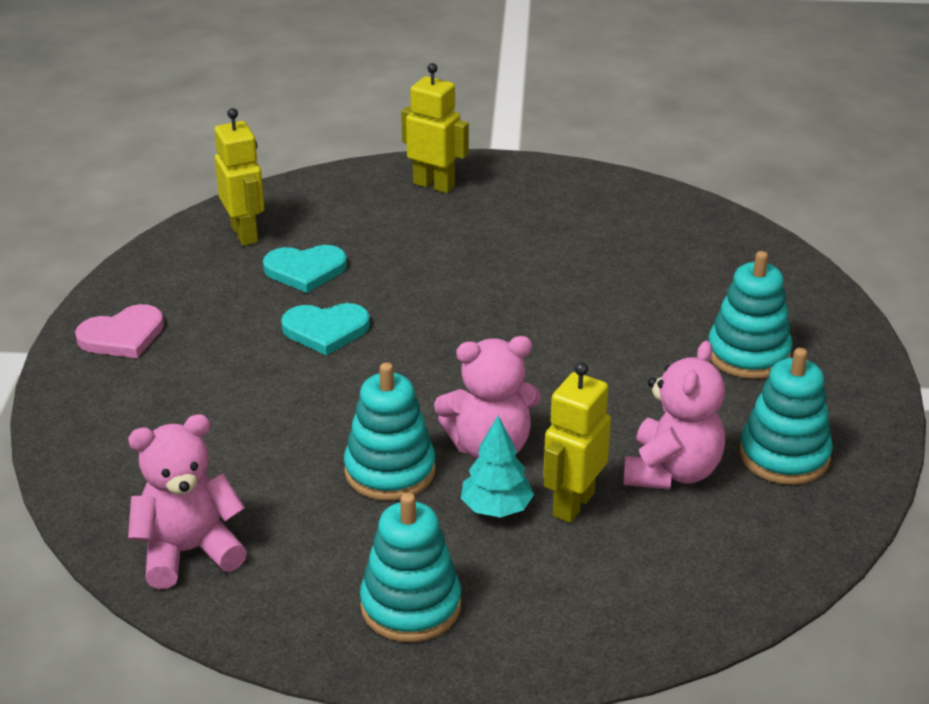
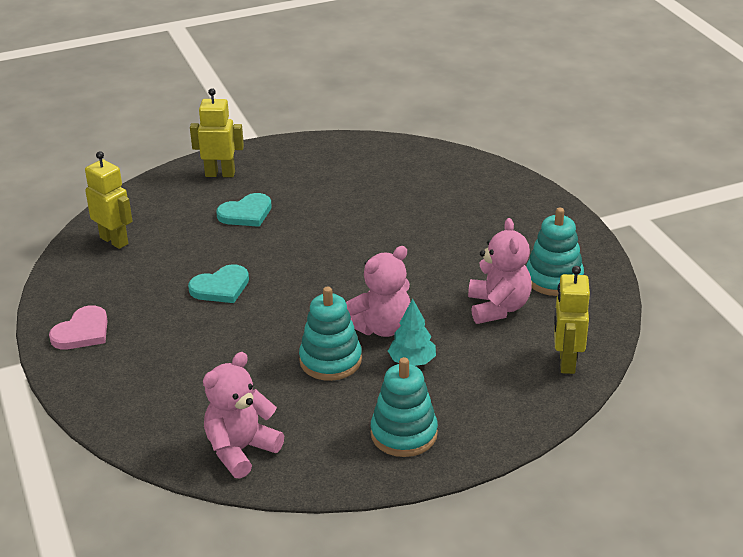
camera: 25 degrees left, 0 degrees up
(305, 270) = (176, 253): turquoise heart -> turquoise heart (246, 213)
(572, 504) = (455, 344): yellow robot -> yellow robot (566, 362)
(748, 354) = (493, 226): turquoise stacking toy -> none

